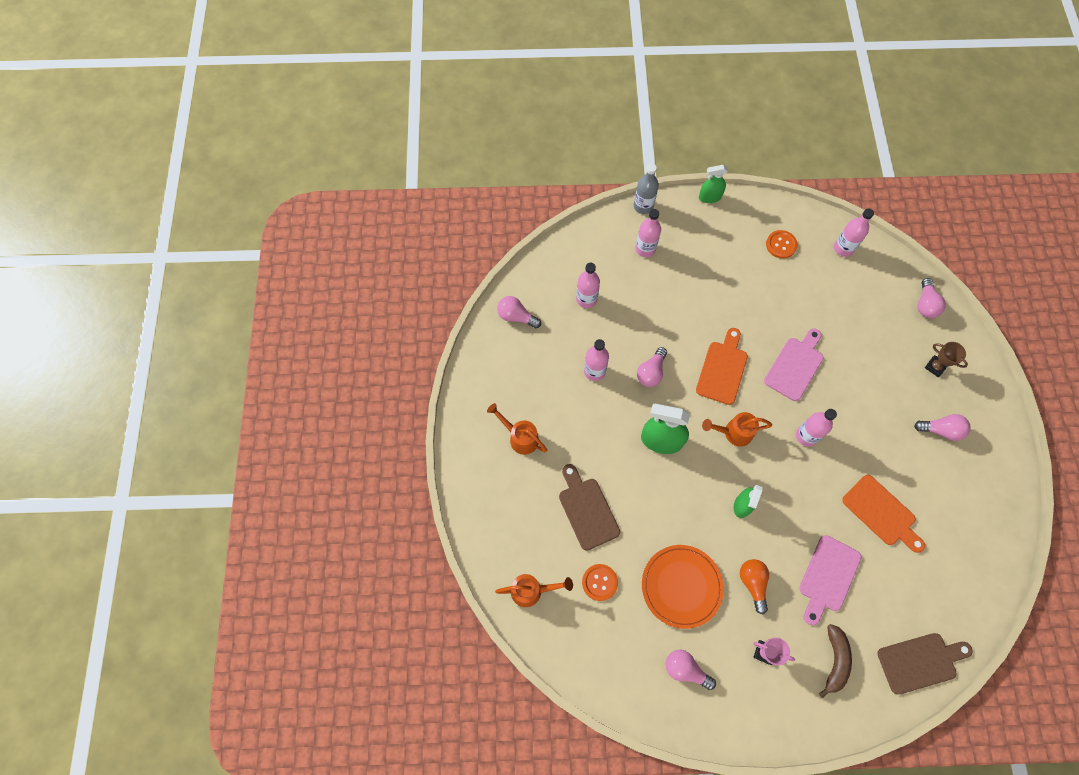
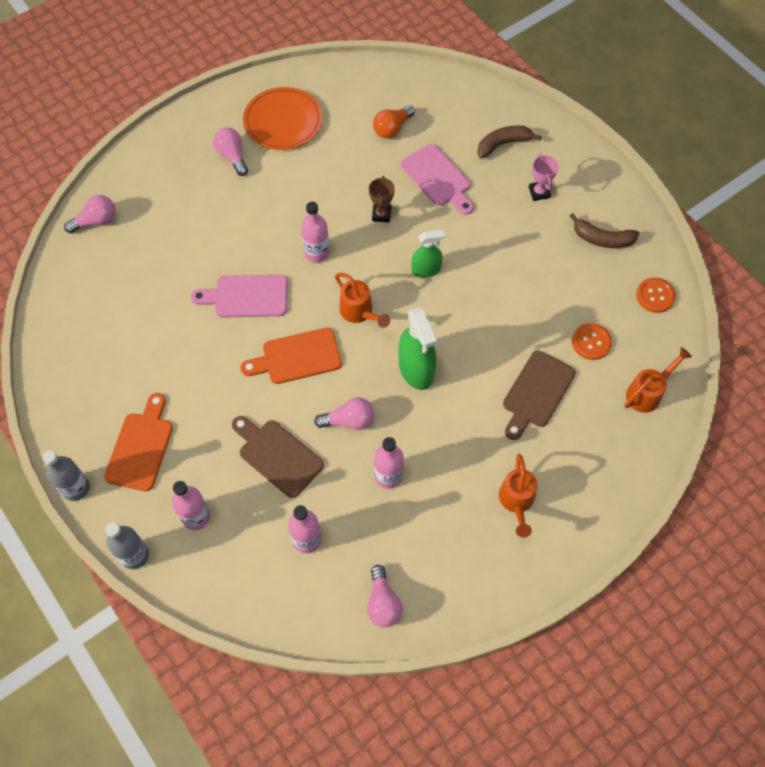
camera: 125 degrees left, 5 degrees down
(531, 591) = (647, 393): orange watering can -> orange watering can turned 90 degrees clockwise
(681, 586) = (538, 277): orange plate -> orange plate (283, 121)
(685, 669) = (602, 239): pink light bulb -> brown banana
(709, 197) = (76, 488): green spray bottle -> grey bottle
(752, 583) = (490, 227): orange light bulb -> orange light bulb (392, 128)
(781, 245) = (101, 380): orange button -> orange button (655, 296)
(828, 577) = (438, 178): pink cutting board -> pink cutting board turned 60 degrees clockwise
(843, 248) = (68, 320): pink bottle -> none
(881, 513) = (348, 166): orange cutting board -> orange cutting board (141, 447)
(920, 661) = (455, 92): brown cutting board -> brown cutting board (277, 455)
(935, 367) = (166, 186): brown trophy -> brown trophy (381, 214)

